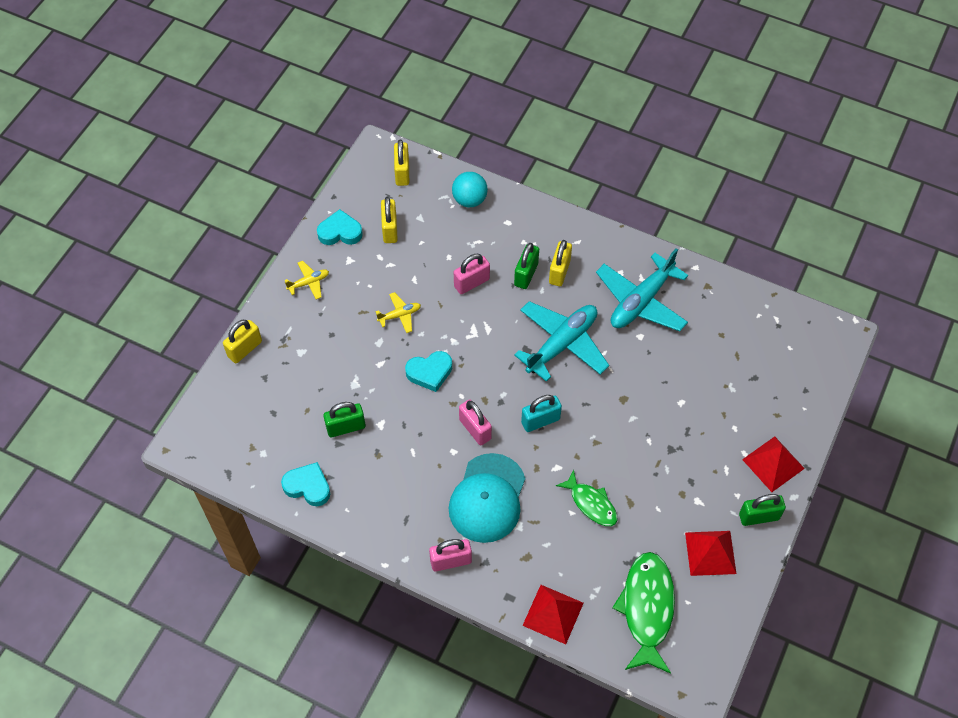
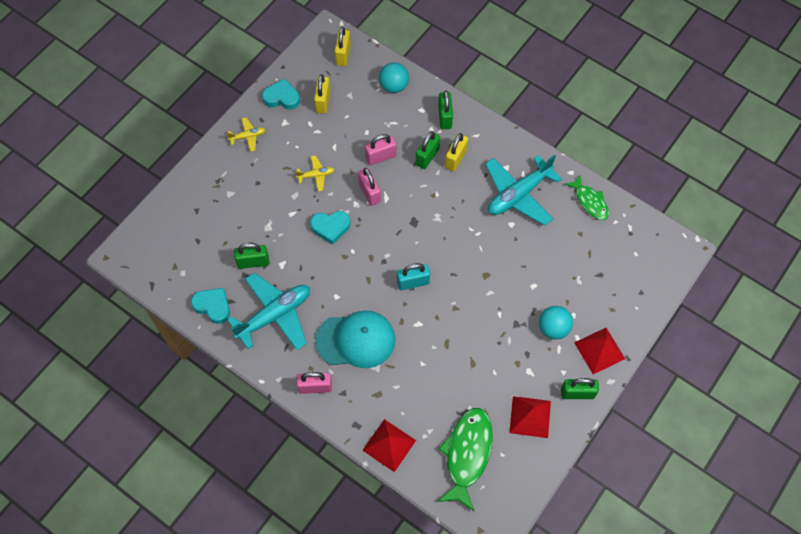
camera: 10 degrees right, 5 degrees up
(245, 349) = (185, 184): yellow padlock -> none
(475, 429) = (358, 281): pink padlock -> pink padlock (369, 192)
(487, 498) = (356, 340): turquoise cap -> turquoise cap turned 120 degrees counterclockwise
(536, 226) = (445, 117): none -> green padlock
(562, 344) = (444, 220): turquoise plane -> turquoise plane (274, 315)
(591, 503) = (440, 358): green fish -> green fish (590, 201)
(714, 447) = (553, 328): none -> turquoise ball

